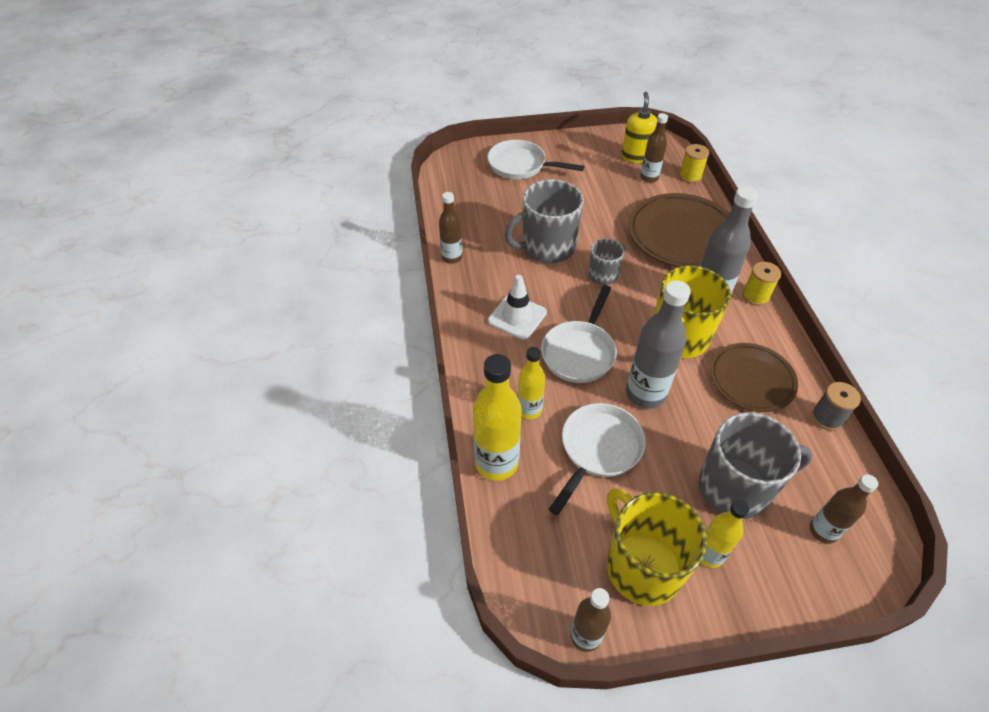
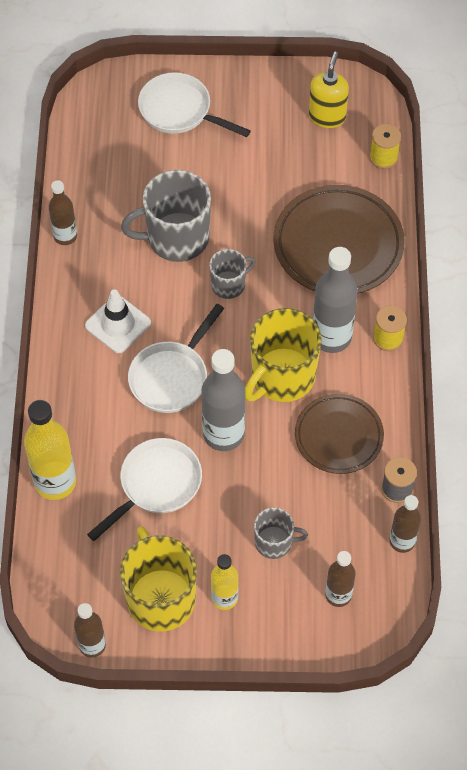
camera: 10 degrees right, 10 degrees up
(529, 410) = (101, 433): yellow bottle -> none
(649, 178) = (331, 153): brown bottle -> brown bottle (402, 541)
(735, 487) = (274, 542): grey mug -> grey mug, size x0.55

